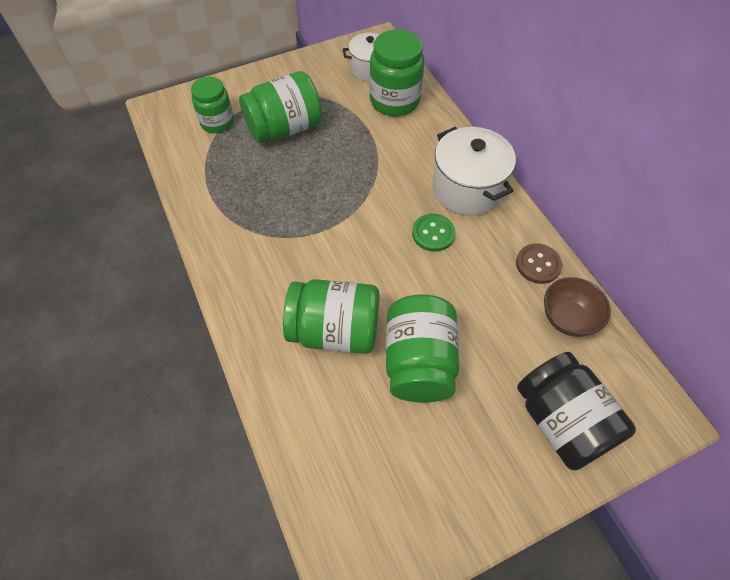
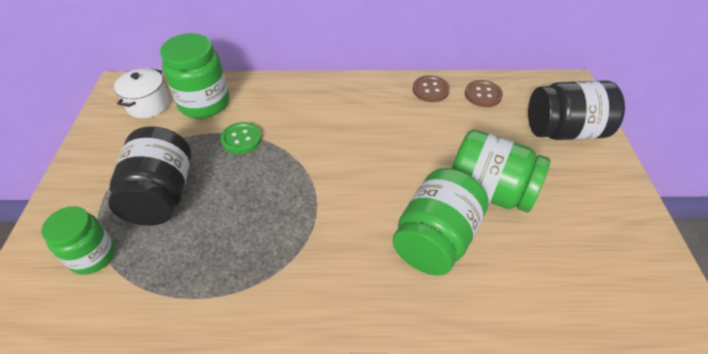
camera: 65 degrees left, 10 degrees down
(285, 128) = (162, 195): green jar -> black jar
(433, 233) = (368, 134): green button -> green button (241, 139)
(467, 189) = (336, 98): white pot -> none
(567, 318) = (483, 95): brown bowl -> brown button

